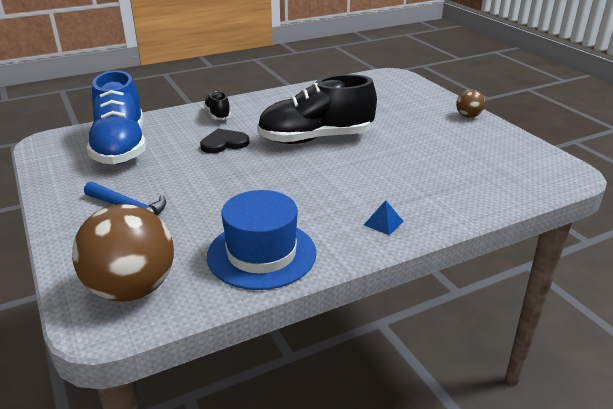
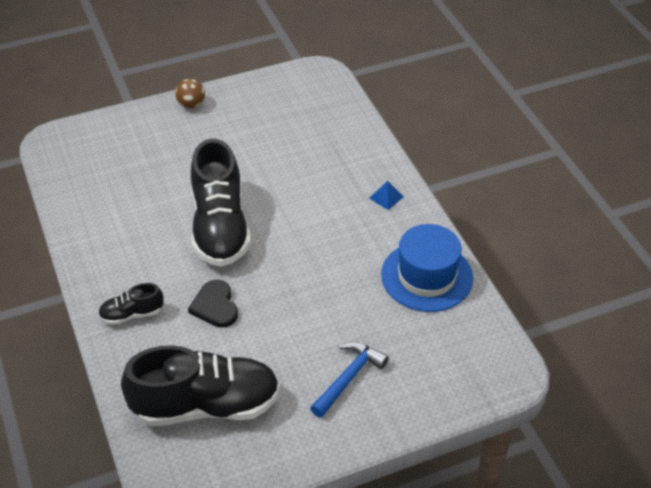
camera: 85 degrees left, 15 degrees up
(121, 147) = (206, 405): blue shoe -> black shoe
(132, 289) = (471, 359): brown ball -> none

